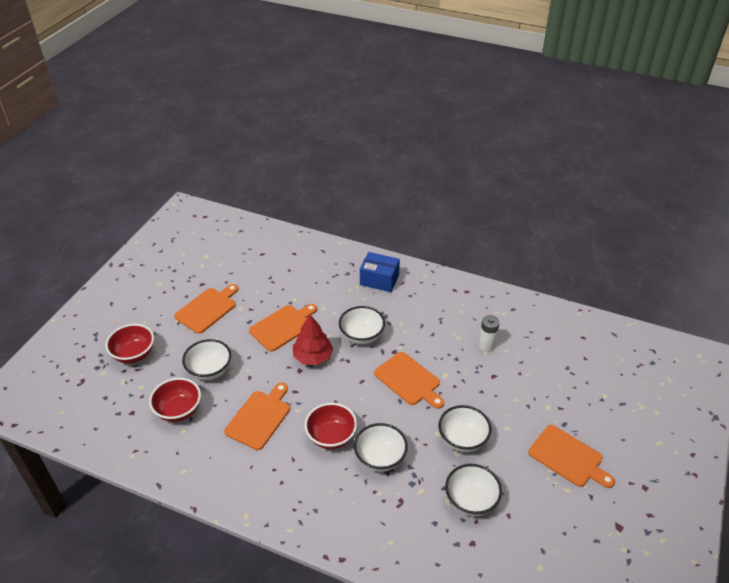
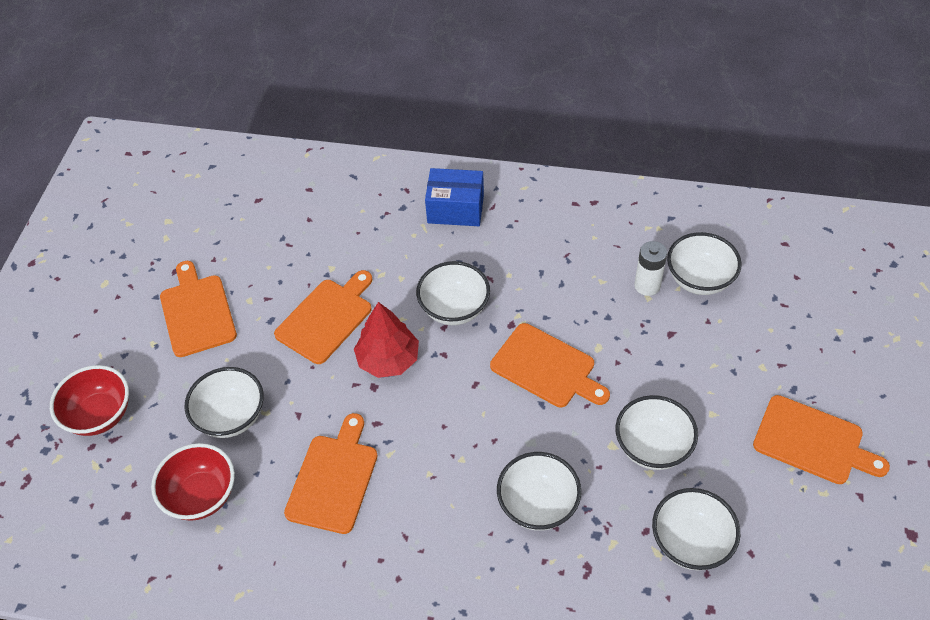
camera: 10 degrees left, 10 degrees up
(207, 309) = (197, 312): orange cutting board -> orange cutting board turned 45 degrees counterclockwise
(331, 437) = (454, 486): red bowl -> none
(521, 348) = (699, 279): none -> white bowl

